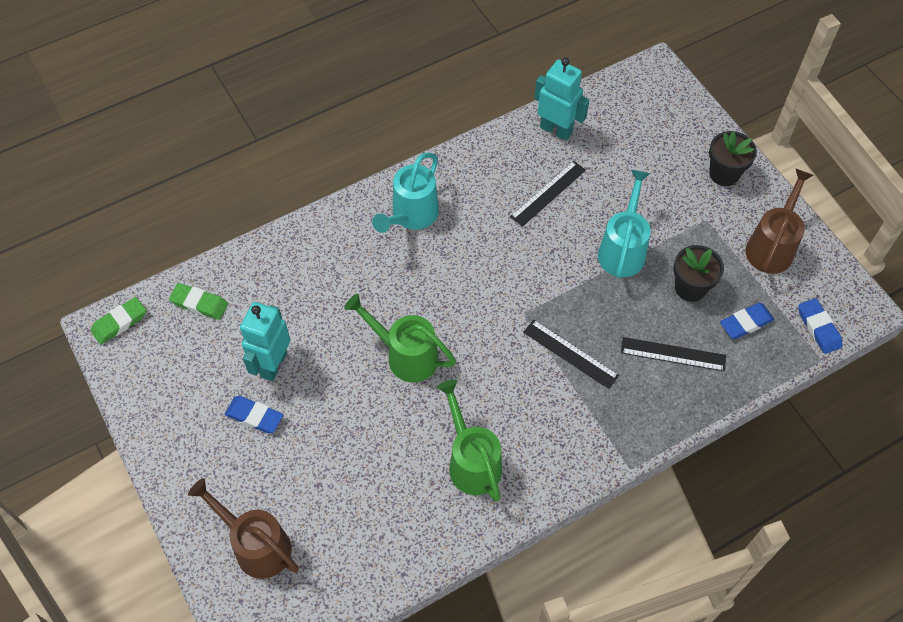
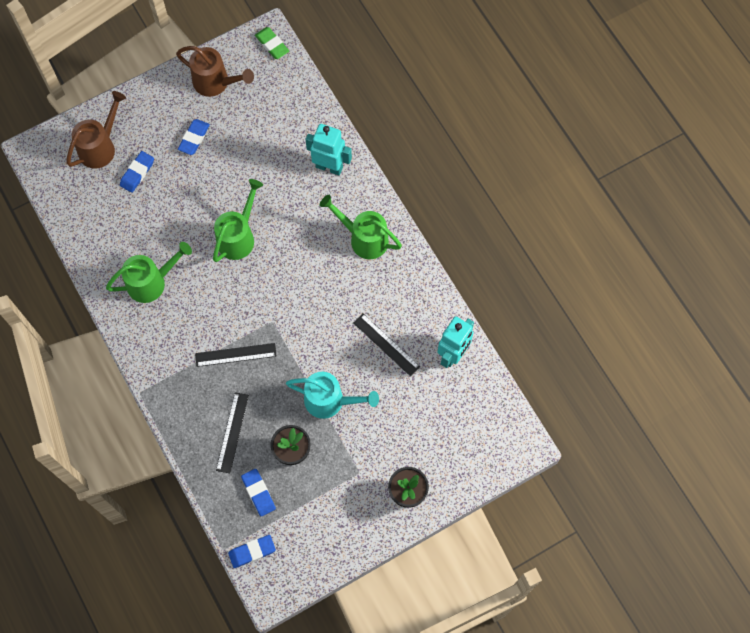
camera: 90 degrees right, 10 degrees up
(199, 303) = (286, 94): green eraser -> none
(273, 364) = (235, 147): turquoise robot -> turquoise robot (329, 167)
(303, 490) = (137, 173): none -> blue eraser
(411, 216) = (363, 238): turquoise watering can -> green watering can
(570, 354) = (235, 355): black ruler -> black ruler turned 45 degrees clockwise
(772, 246) = (332, 525): brown watering can -> brown watering can (216, 83)

